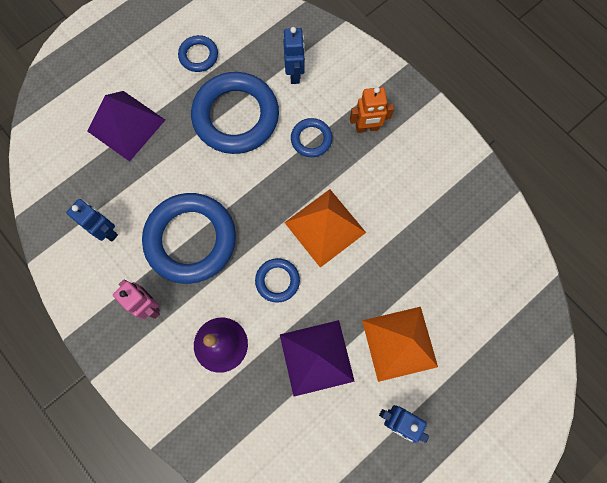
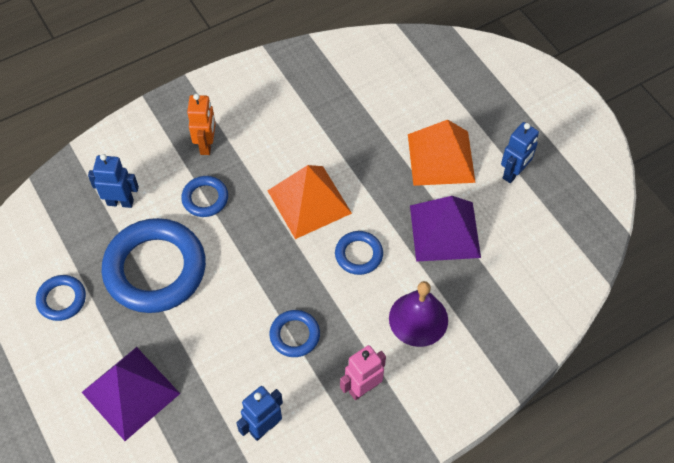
camera: 80 degrees left, 15 degrees down
(191, 240) = (294, 335): blue ring -> blue ring, size x0.47

